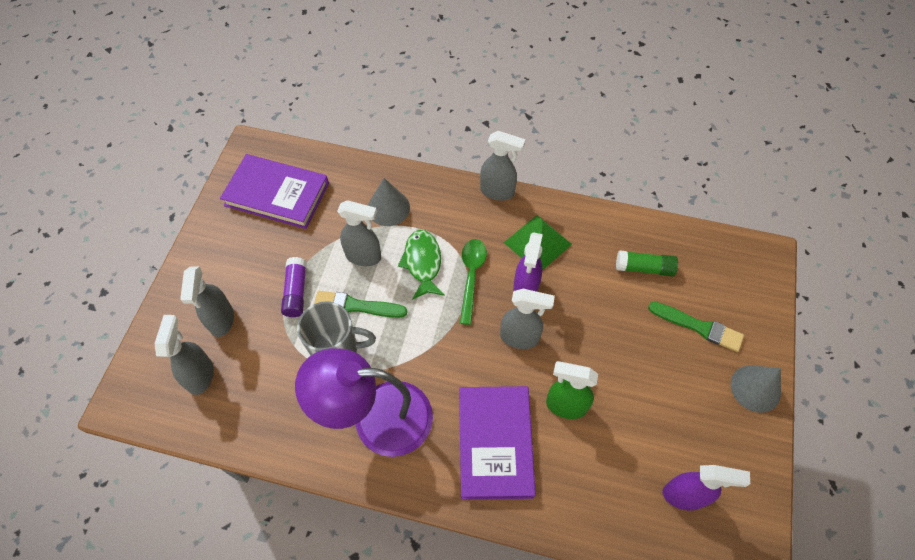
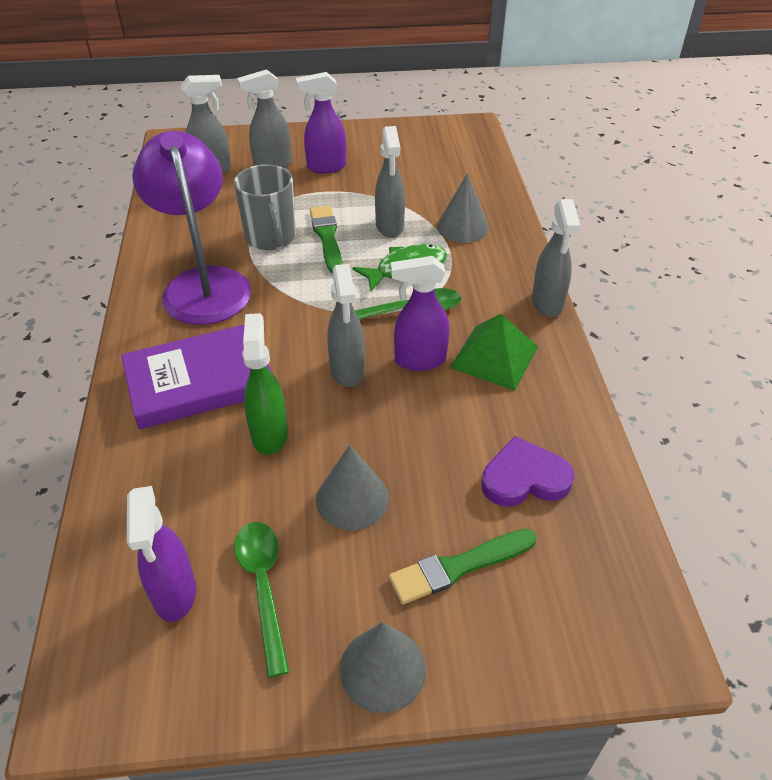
camera: 70 degrees right, 15 degrees down
(250, 277) = (326, 167): none -> purple spray bottle
(277, 194) = (429, 155): purple book -> none
(296, 292) = (324, 196): purple glue stick -> none
(635, 369) = (352, 499): none -> grey cone
(644, 268) = (524, 478): green glue stick -> purple heart
(690, 439) = (263, 587): none -> green spoon
(698, 327) = (458, 567): green brush -> green brush turned 60 degrees clockwise

